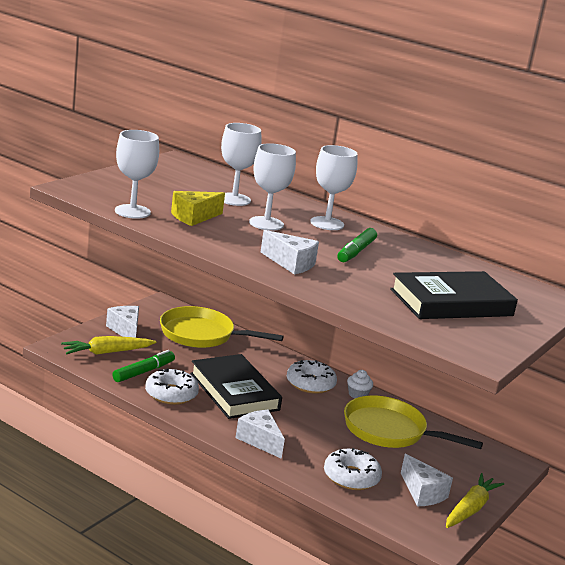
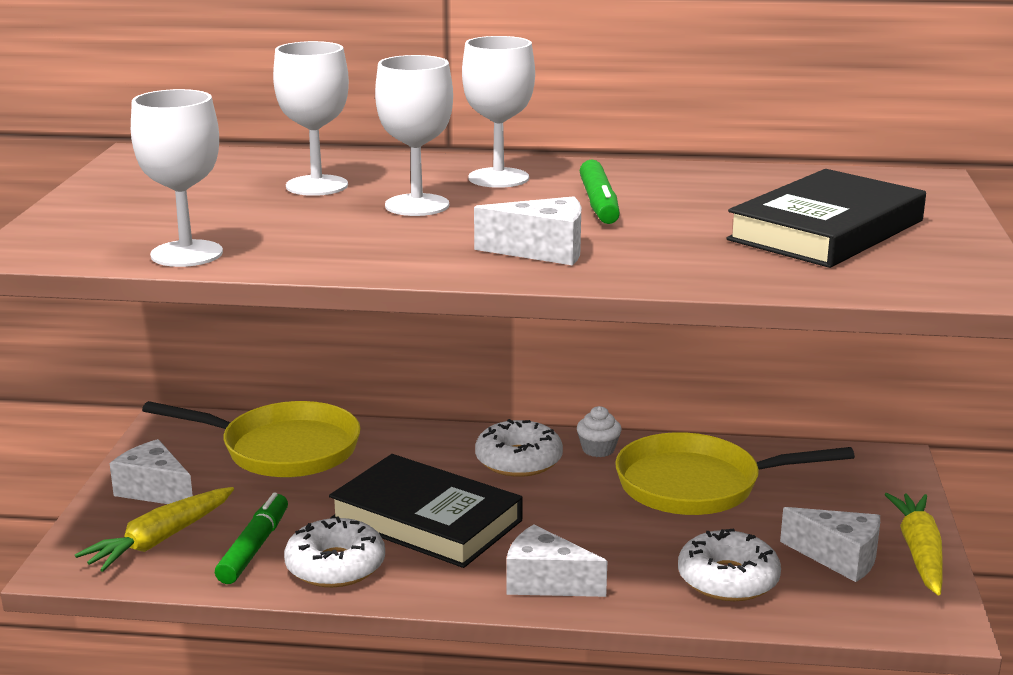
camera: 25 degrees left, 0 degrees up
(194, 217) = (297, 231): yellow cheese -> none
(201, 335) = (283, 449): yellow pan -> yellow pan turned 150 degrees counterclockwise

